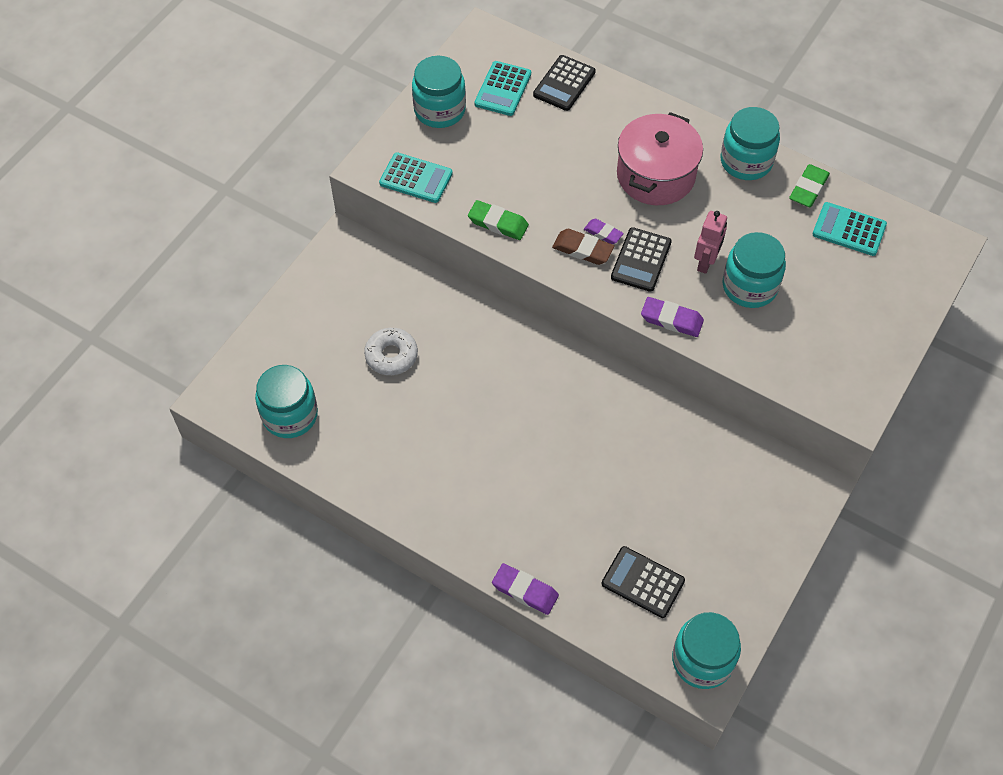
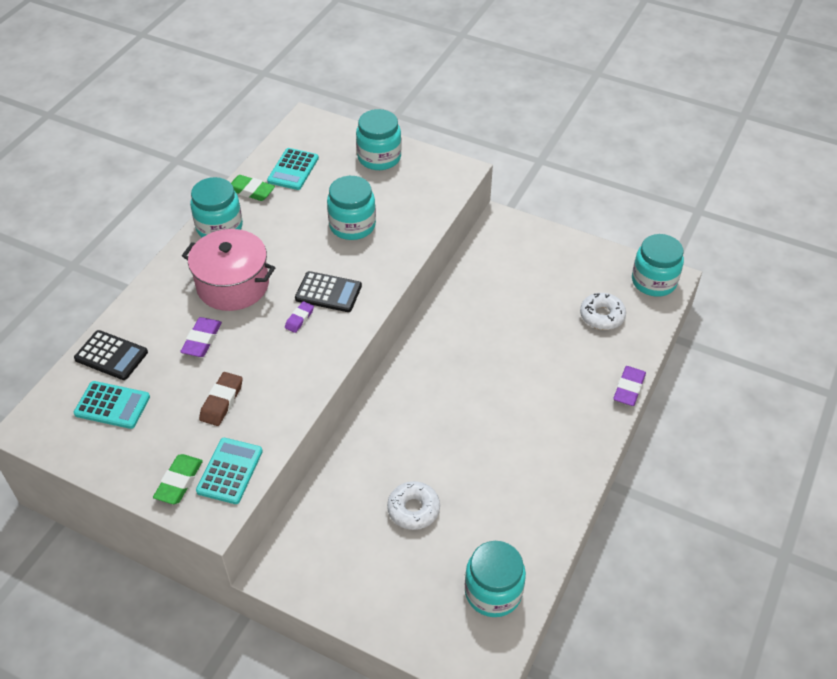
camera: 95 degrees left, 10 degrees down
(440, 110) = (136, 458): turquoise jar -> turquoise jar (379, 157)
(498, 223) = (288, 397): green eraser -> green eraser (179, 481)
(582, 249) = (318, 332): brown eraser -> brown eraser (222, 401)
(643, 582) = (602, 316): black calculator -> white donut
(671, 319) = (389, 271): purple eraser -> purple eraser (202, 340)
(706, 262) = (329, 251): pink robot -> none

